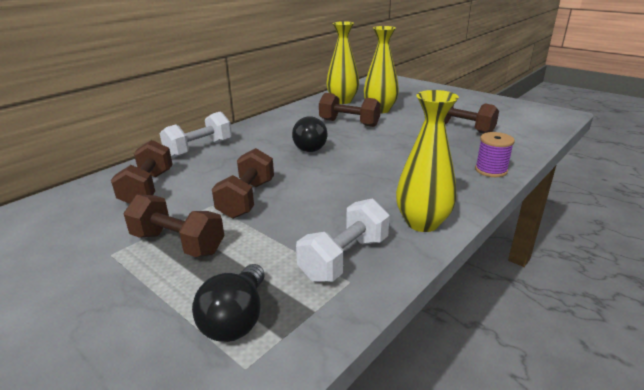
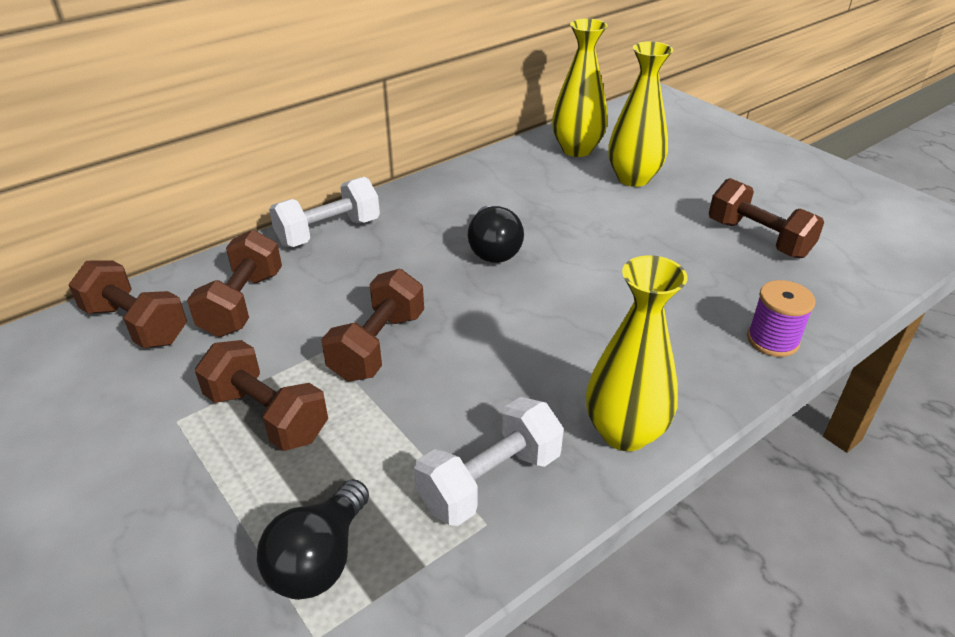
camera: 10 degrees right, 10 degrees up
(349, 123) = (573, 203): brown dumbbell -> brown dumbbell (136, 325)

